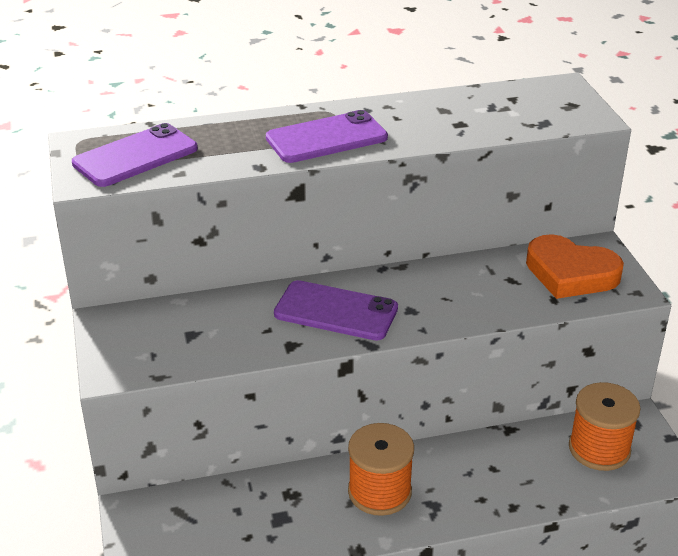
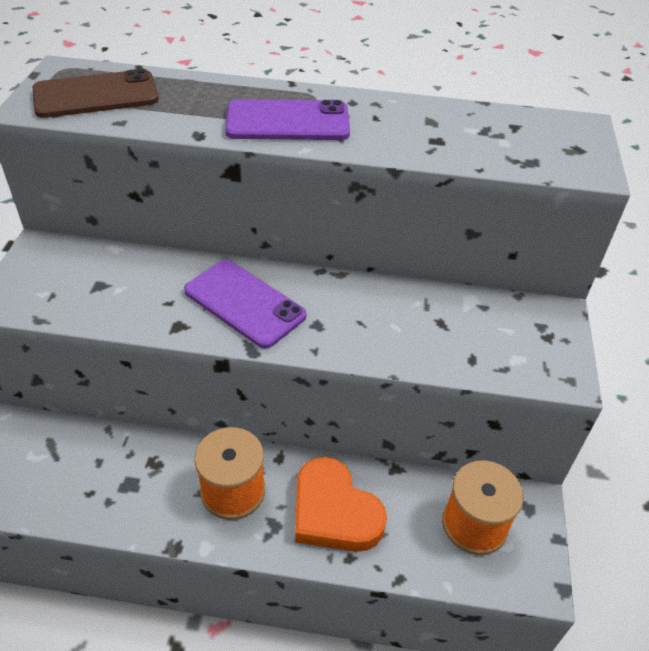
camera: 20 degrees right, 10 degrees up
(135, 156) = (96, 95): purple phone -> brown phone
(570, 273) = (508, 335): orange heart -> orange heart (334, 511)

